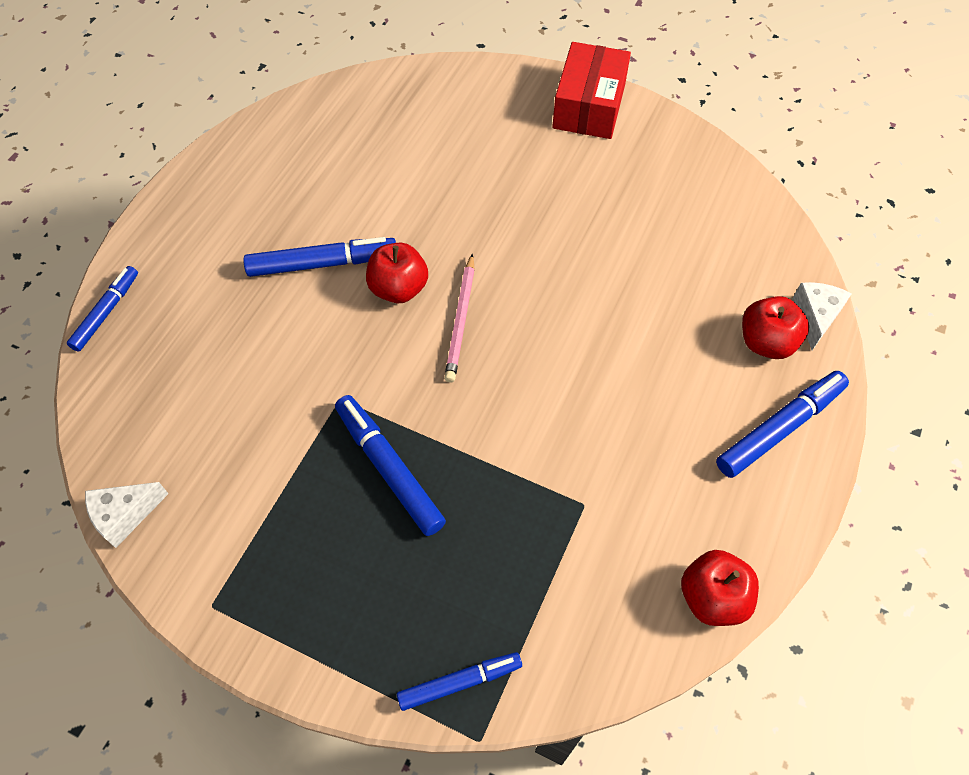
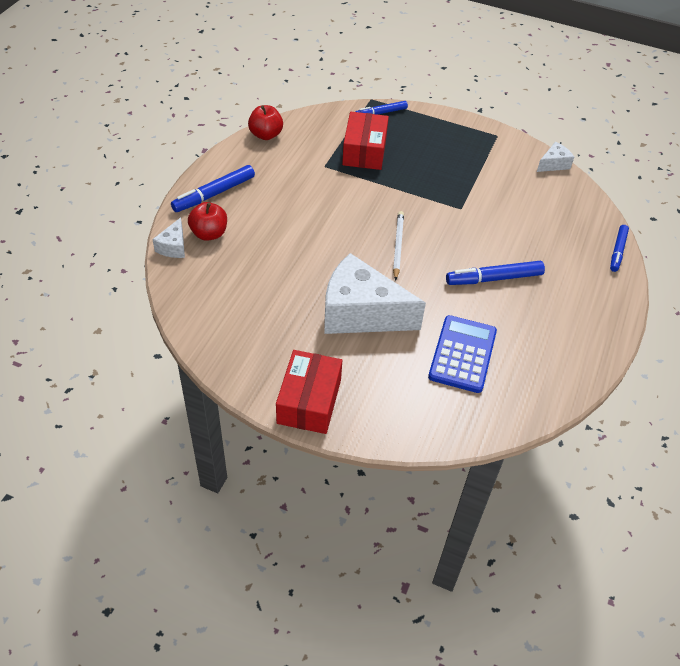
camera: 175 degrees right, 10 degrees down
(389, 468) = (427, 180): blue marker -> none
(396, 157) = (462, 354): none -> blue calculator
(398, 288) = (440, 264): red apple -> none
(461, 320) = (397, 246): pink pencil -> white pencil
(504, 548) = (364, 151): none -> red box
(524, 211) = (361, 313): none -> white cheese

